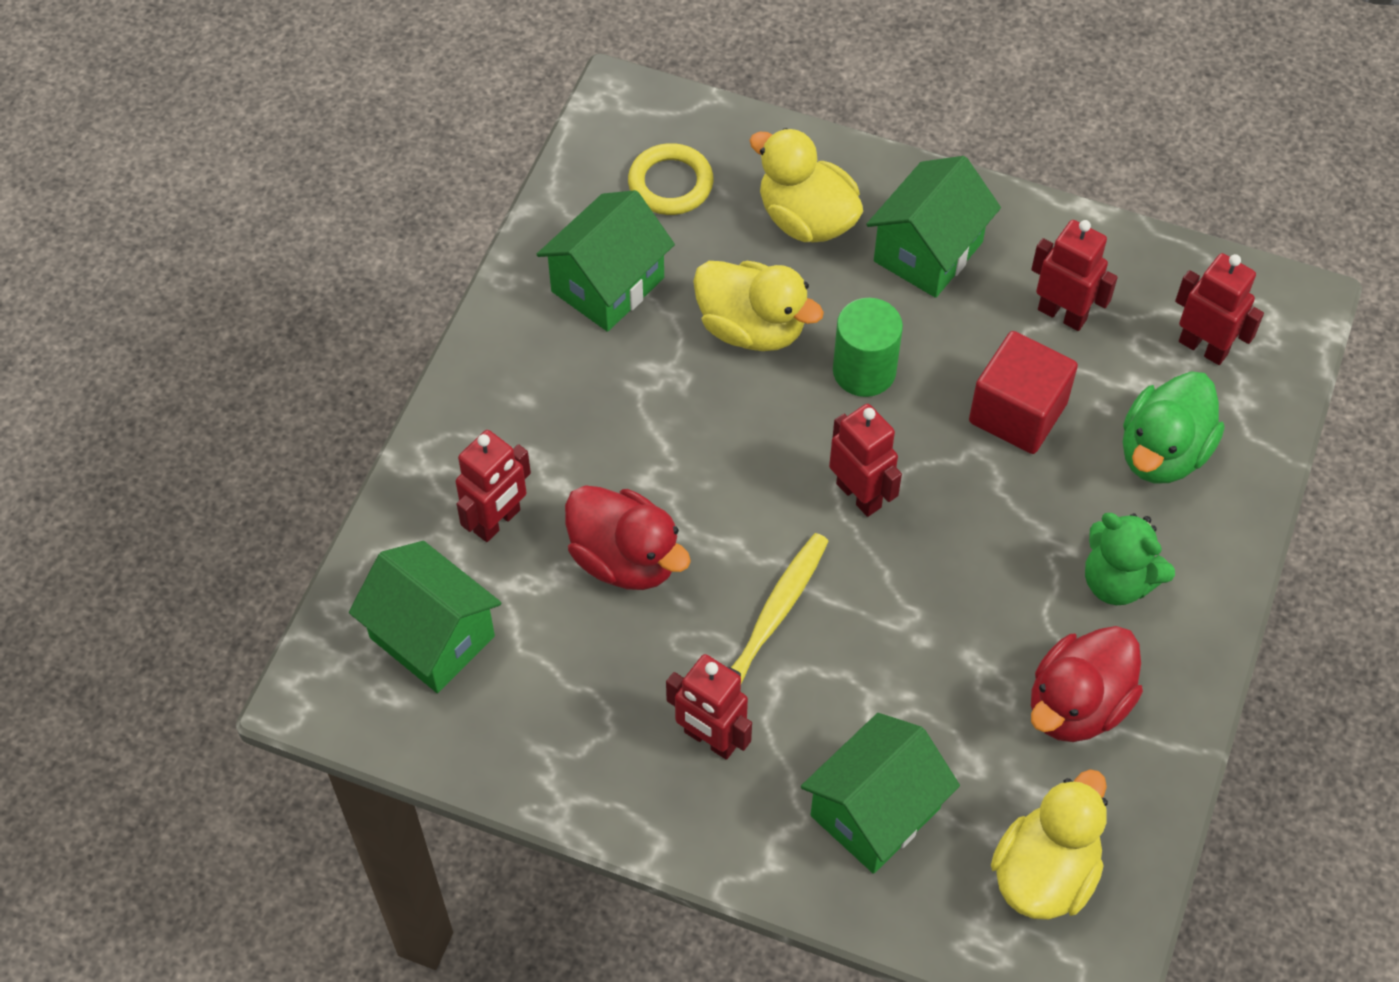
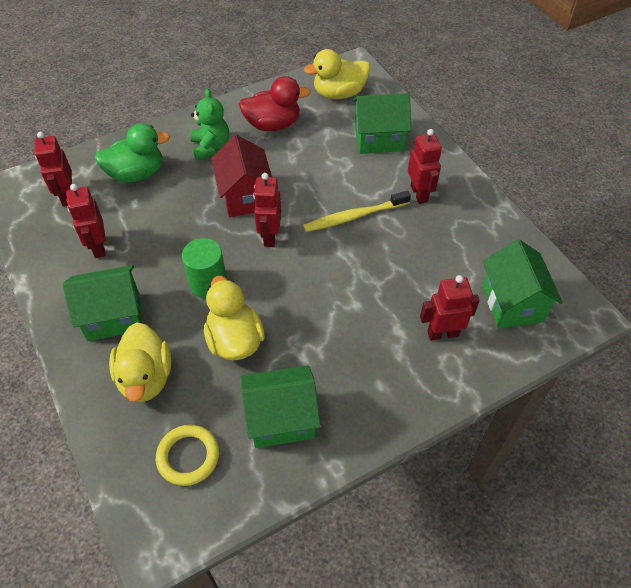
camera: 140 degrees left, 5 degrees down
(625, 559) = (395, 278): red duck -> none
(965, 533) = (245, 196): none -> red house
(1017, 413) = (169, 223): red cube -> none

